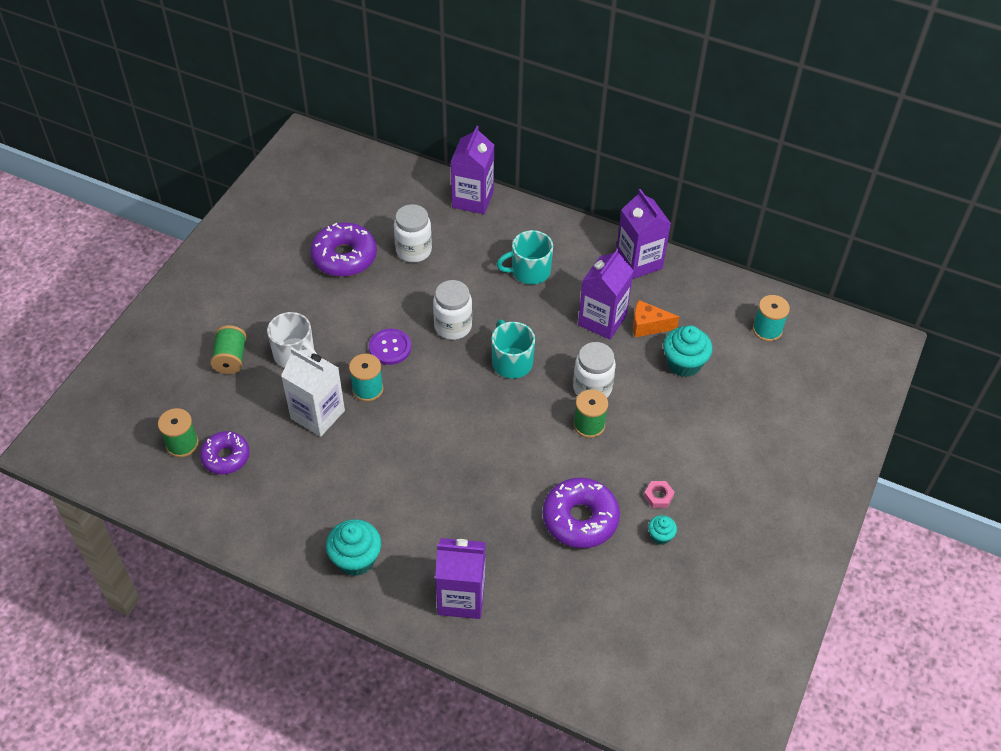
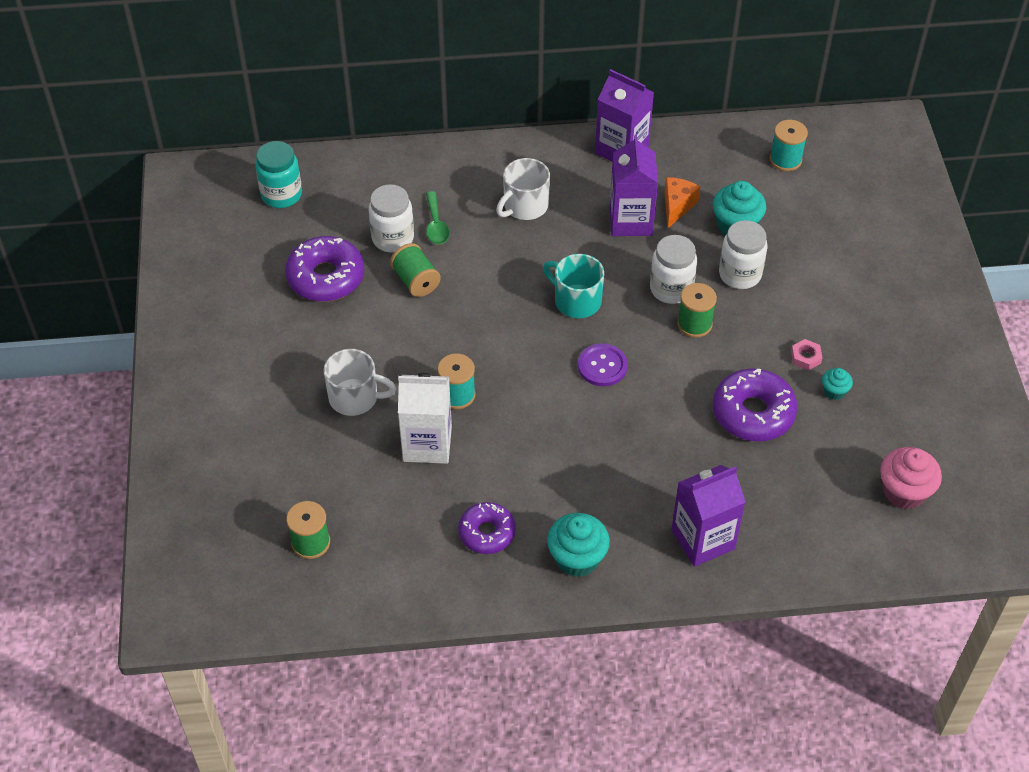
camera: 30 degrees left, 0 degrees up
(226, 457) = (367, 531): purple donut -> purple donut (487, 533)
(231, 359) = (291, 434): green spool -> green spool (416, 281)
(361, 183) = (281, 195): none -> turquoise jar
(390, 348) = (447, 344): purple button -> purple button (602, 366)
(452, 255) = (436, 225): none -> green spoon
(453, 326) = (492, 294): white jar -> white jar (740, 274)
(472, 199) = (411, 160): purple carton -> none
(529, 271) = (525, 206): turquoise mug -> white mug
(648, 326) = (677, 206): orange cheese -> orange cheese turned 135 degrees clockwise
(654, 649) = (904, 492): none -> pink cupcake

